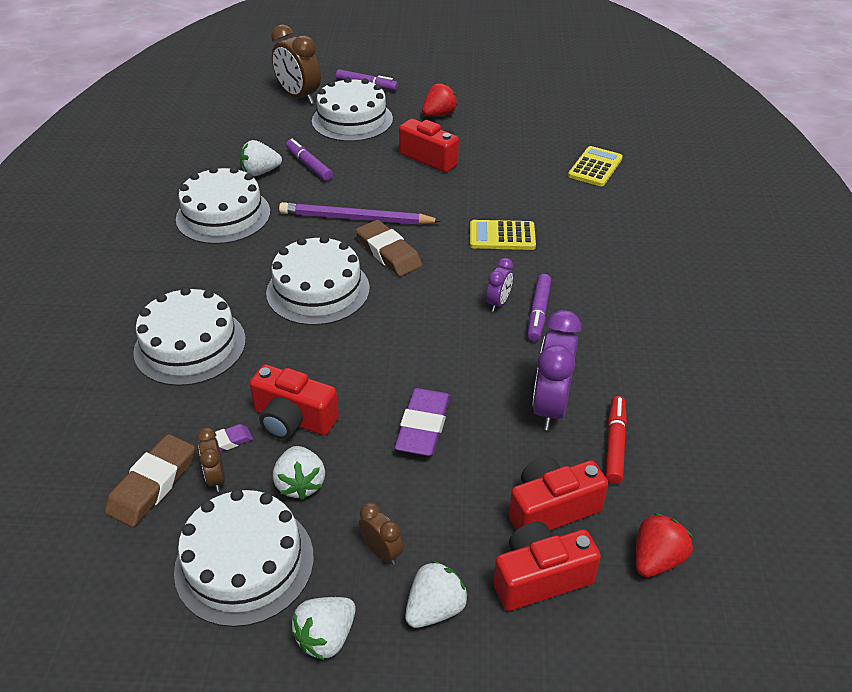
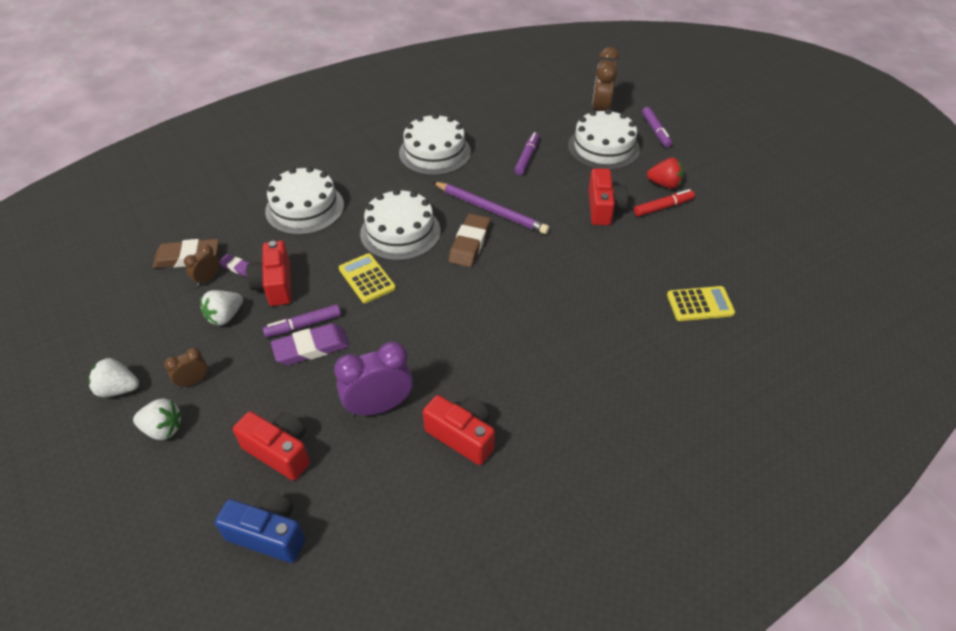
camera: 55 degrees right, 5 degrees up
(244, 563) = (152, 326): white cake -> none
(260, 172) = (495, 142): white strawberry -> none
(356, 219) = (491, 210): purple pencil -> purple pencil turned 150 degrees clockwise
(382, 552) = (193, 381): brown clock -> brown clock turned 135 degrees counterclockwise
(498, 303) = (467, 326): purple clock -> none
(502, 236) = (547, 292): yellow calculator -> yellow calculator (367, 278)
(538, 312) = (476, 353): purple marker -> purple marker (303, 325)
(540, 578) = (215, 472): red camera -> red camera (462, 436)
(615, 444) = (367, 462): red marker -> red marker (663, 207)
(656, 559) = (268, 534): red strawberry -> blue camera

